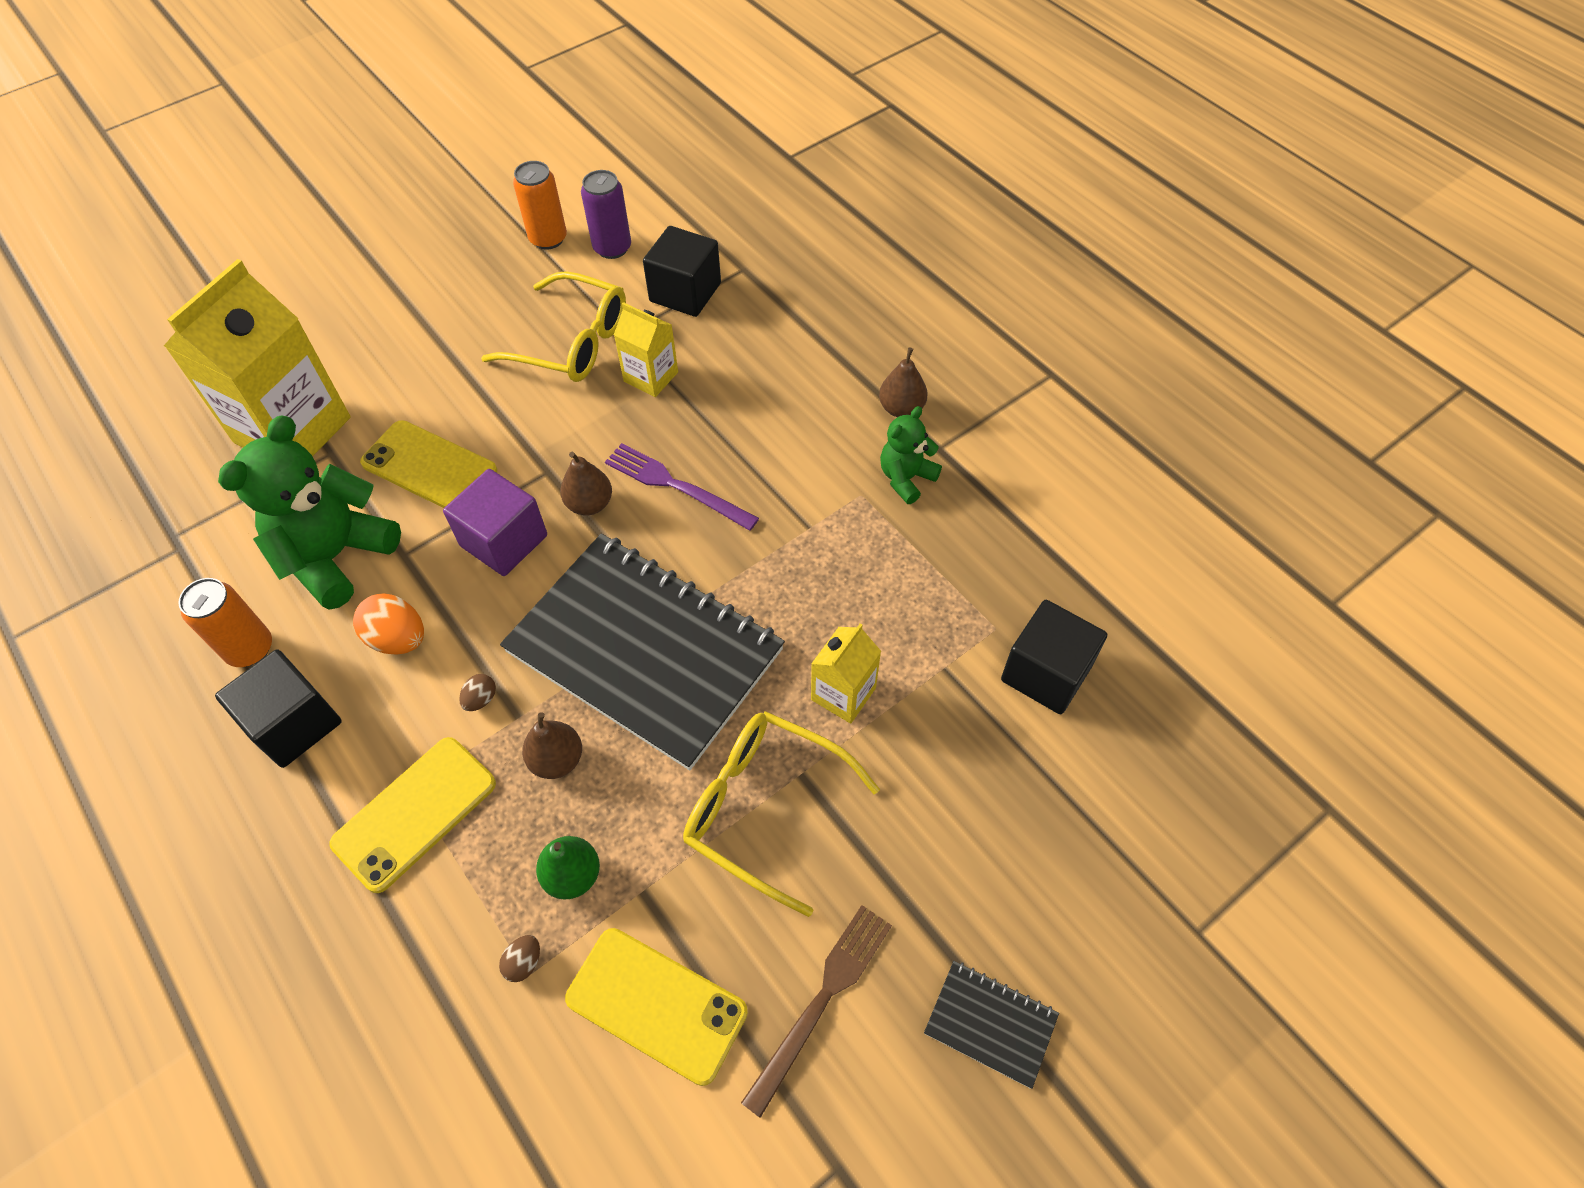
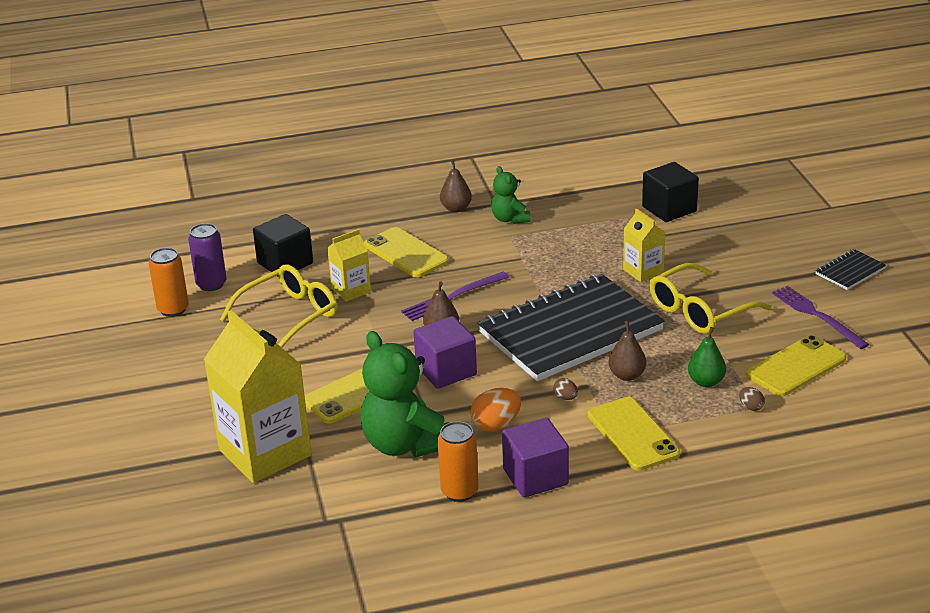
camera: 65 degrees left, 25 degrees down
(294, 723) = (535, 477): black cube -> purple cube
(762, 397) = (406, 253): none -> yellow phone
(821, 1000) = (817, 316): brown fork -> purple fork

